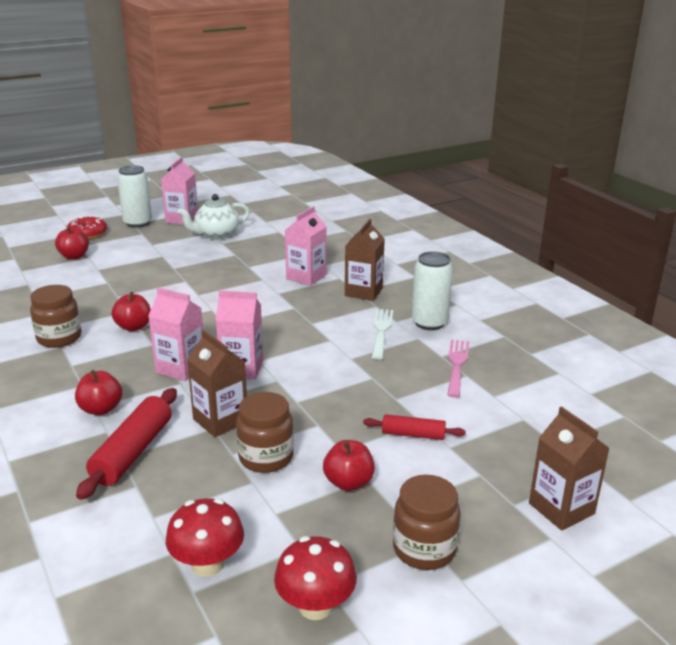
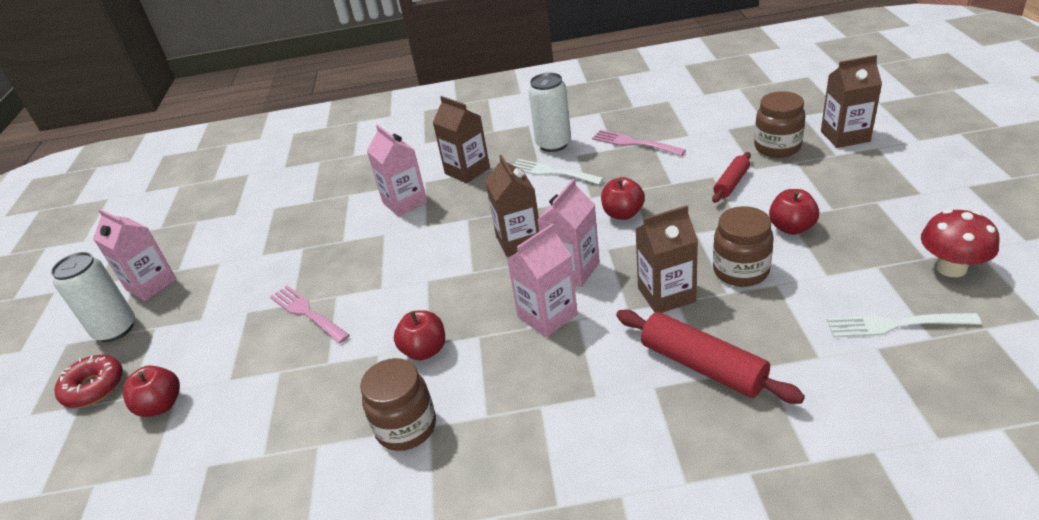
camera: 60 degrees left, 10 degrees up
(101, 409) = (605, 389): red apple -> red apple (623, 214)
(165, 275) = (307, 313): none -> pink fork
(207, 564) = (895, 324): red mushroom -> white fork
(216, 235) = (231, 258): white teapot -> none
(273, 336) = (519, 241): none -> brown carton
(424, 549) = (885, 204): brown jar -> brown jar (777, 147)

